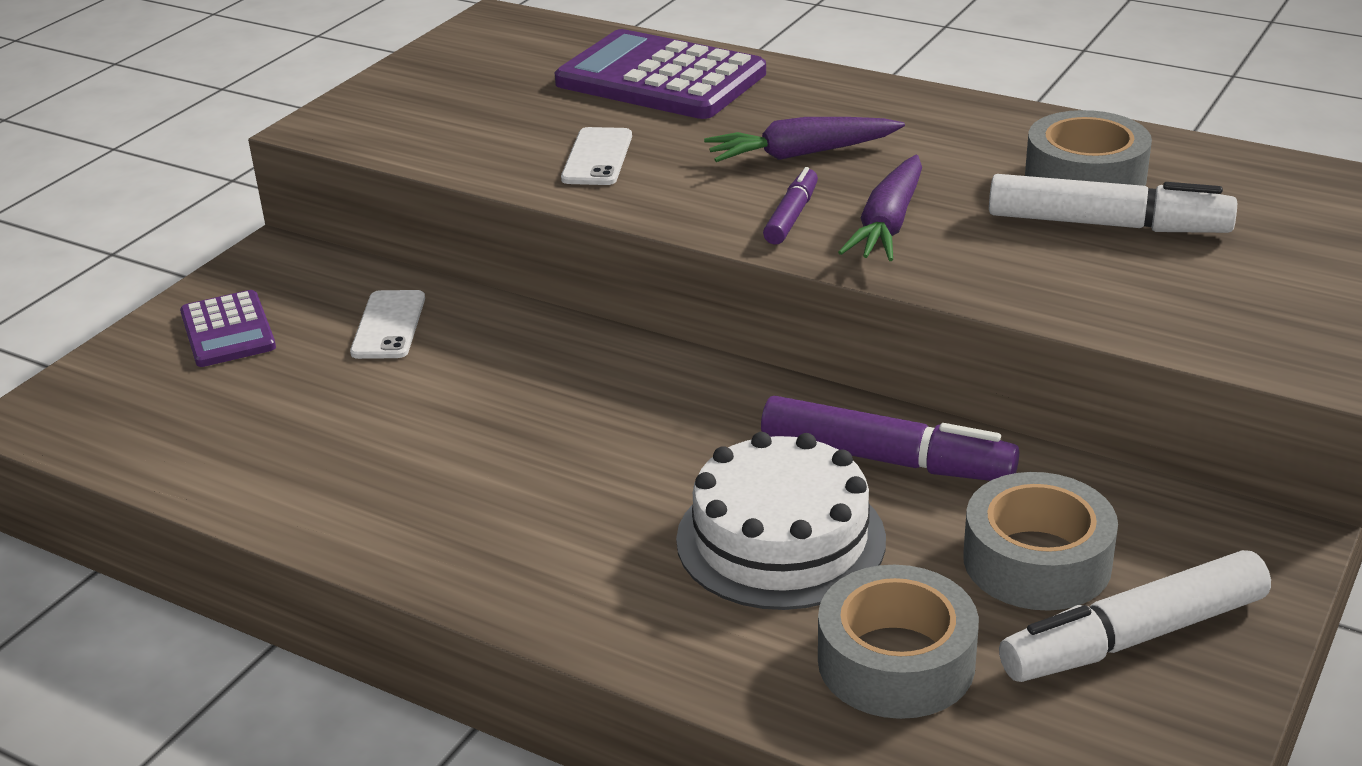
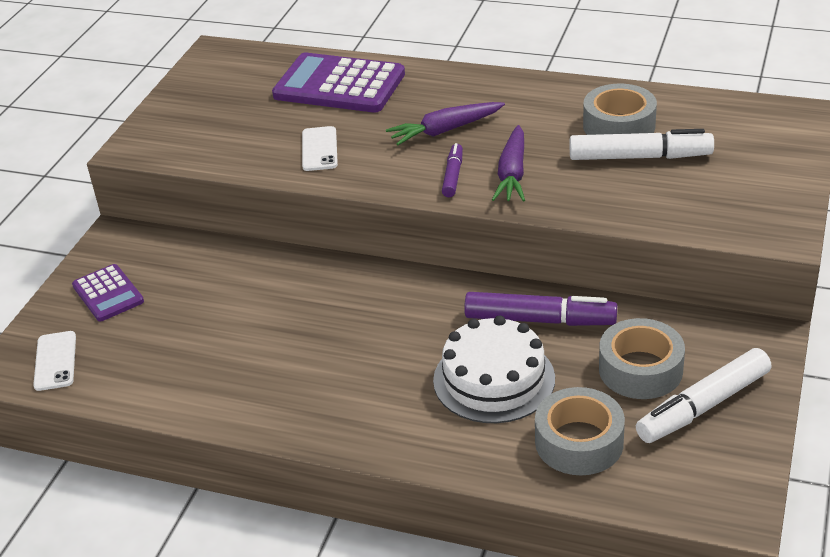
camera: 10 degrees left, 5 degrees up
(389, 325) = (210, 275): white phone -> white phone (55, 361)

